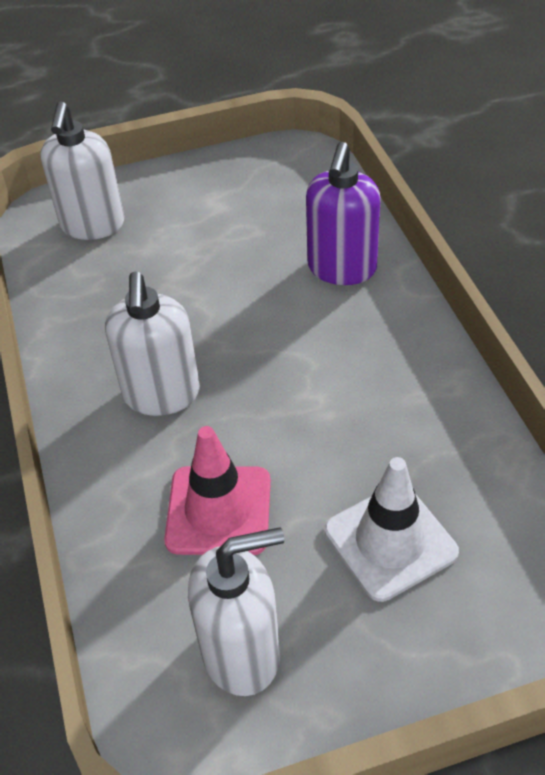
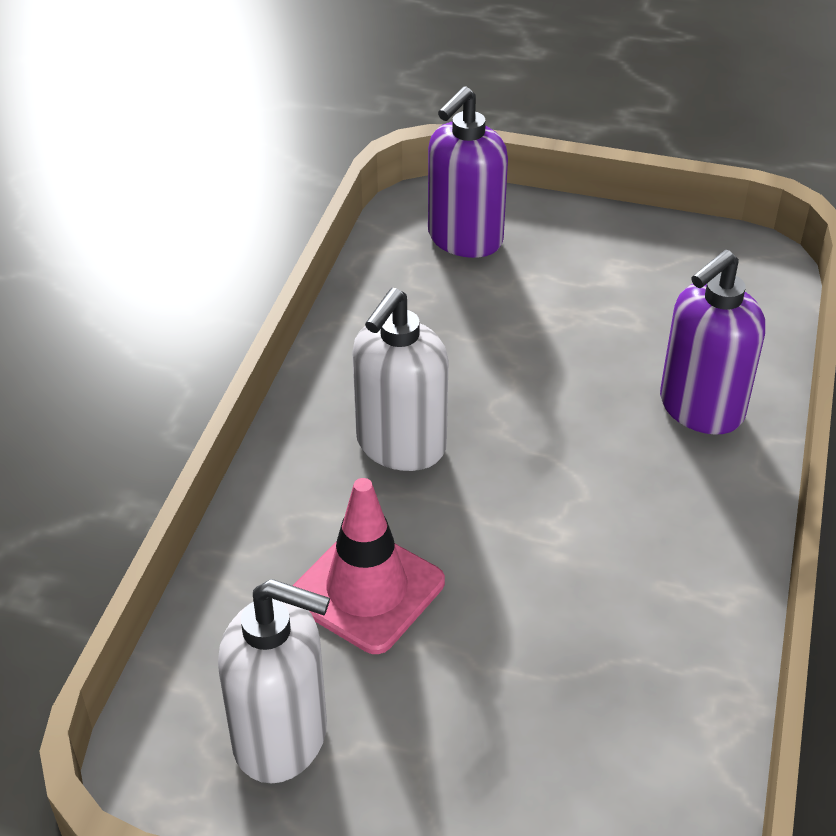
camera: 30 degrees right, 5 degrees down
(92, 225) = (464, 239): white soap dispenser -> purple soap dispenser
(390, 541) = (517, 720): white traffic cone -> none

